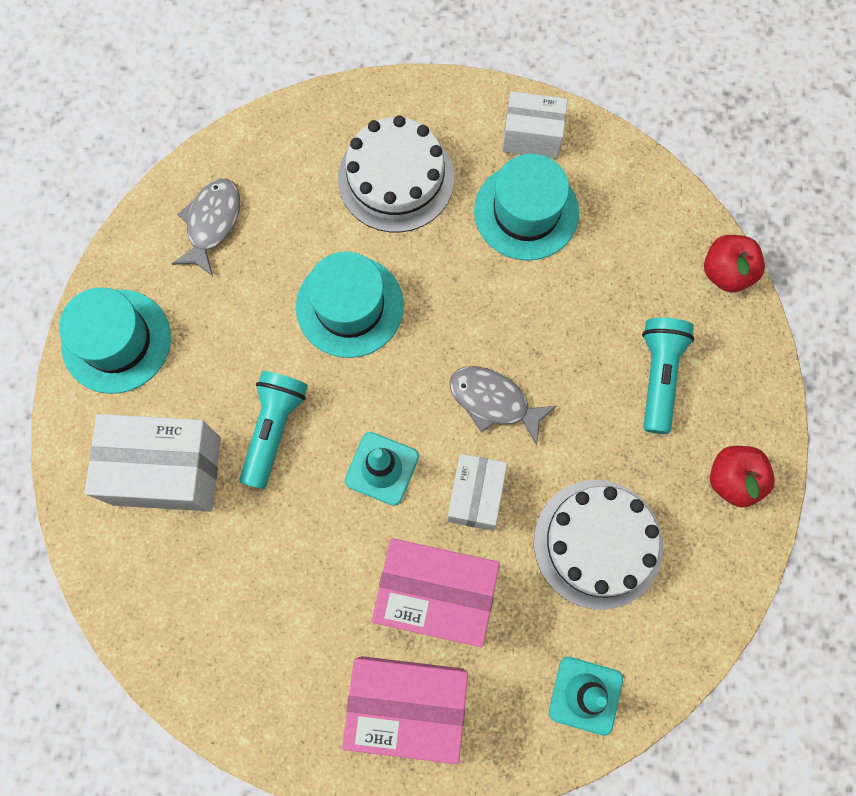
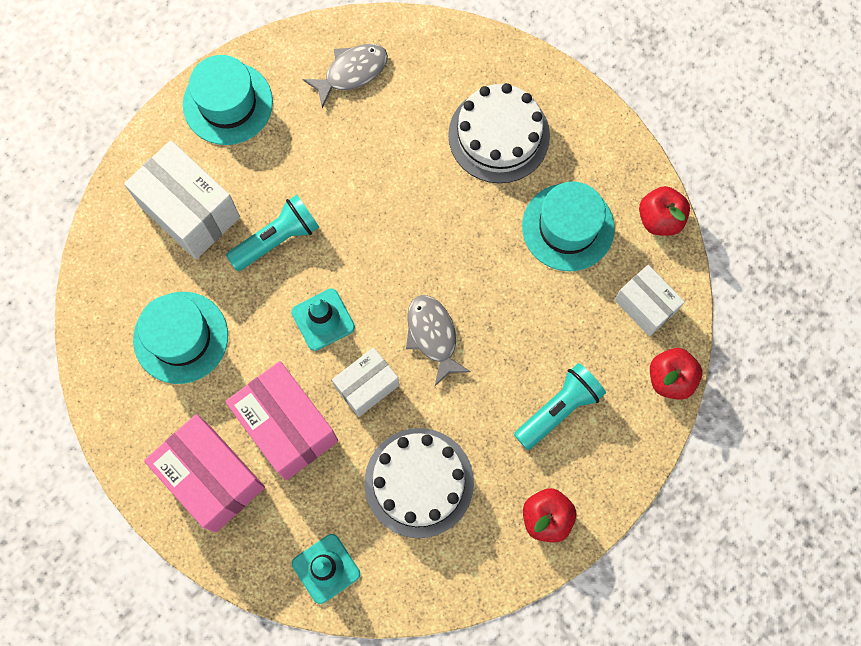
camera: 40 degrees right, 0 degrees up
(350, 306) = (393, 198): turquoise hat -> turquoise hat (181, 337)
(531, 137) = (618, 178): white box -> white box (645, 306)
(596, 144) = (660, 219): none -> red apple

